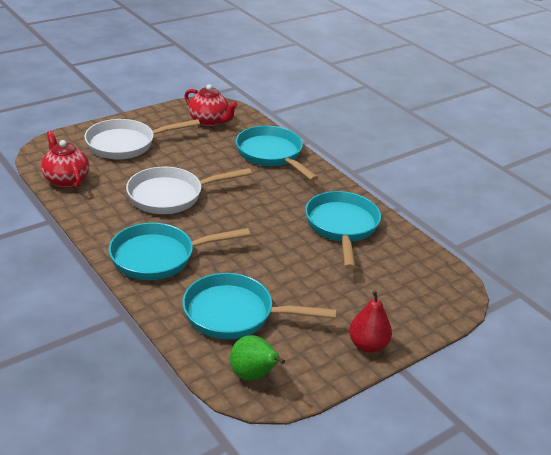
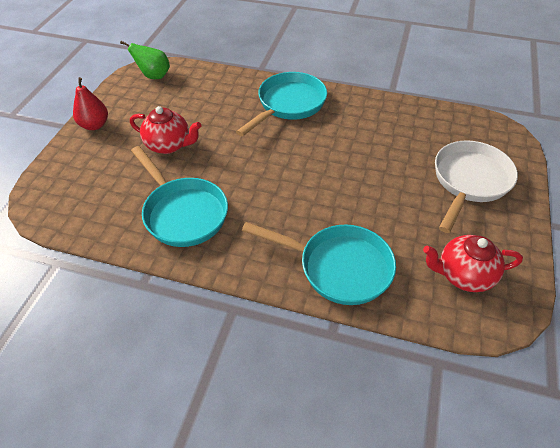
camera: 145 degrees right, 15 degrees up
(66, 179) = (439, 119): red teapot -> red teapot (169, 145)
(171, 196) = (351, 154): white pan -> none
(235, 314) = (198, 99): turquoise pan -> none

